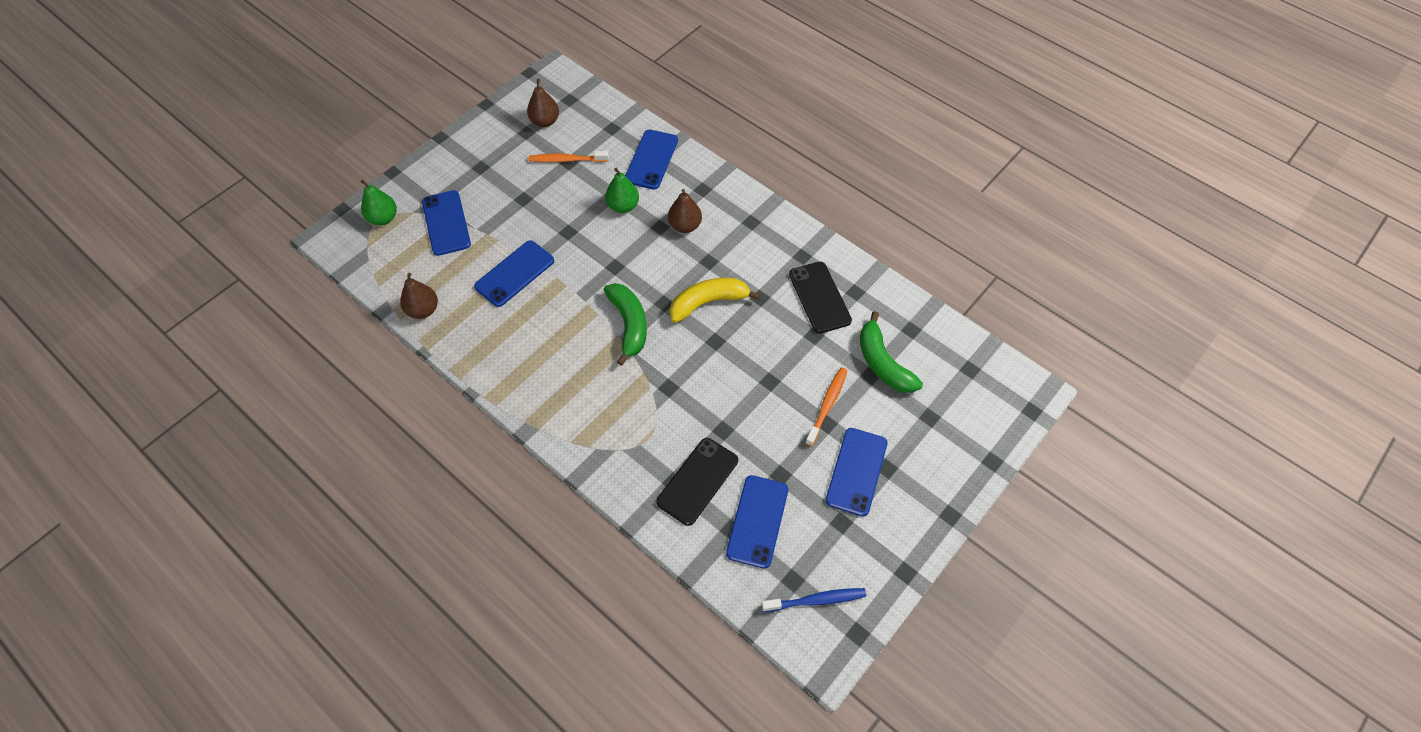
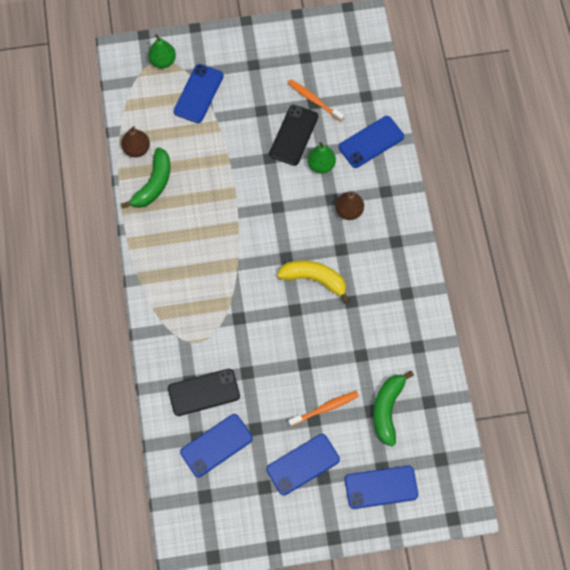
camera: 40 degrees right, 10 degrees up
(514, 273) = (211, 164): blue phone -> blue phone (381, 487)
(545, 121) = (325, 57): brown pear -> none
(629, 324) = (251, 256): green banana -> green banana (153, 184)
(816, 600) = (207, 519): blue toothbrush -> none
(819, 297) = (390, 332): black phone -> black phone (294, 135)

